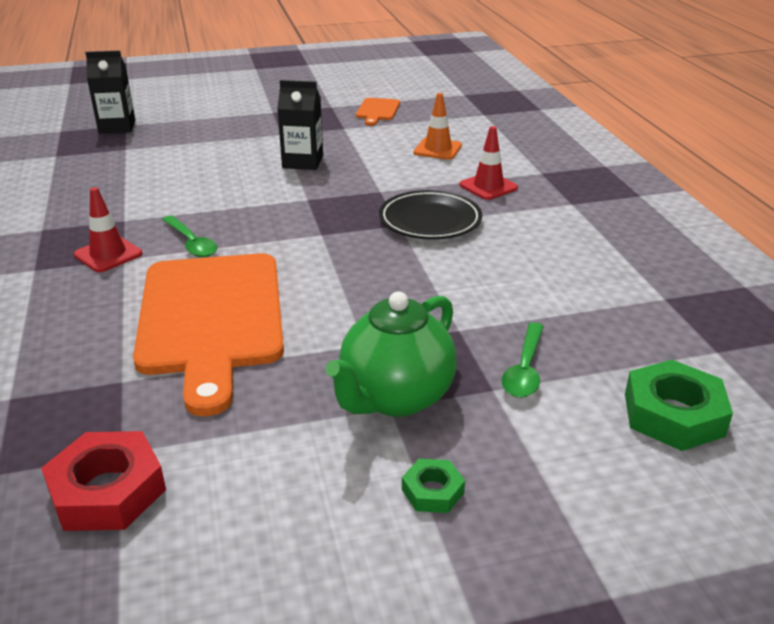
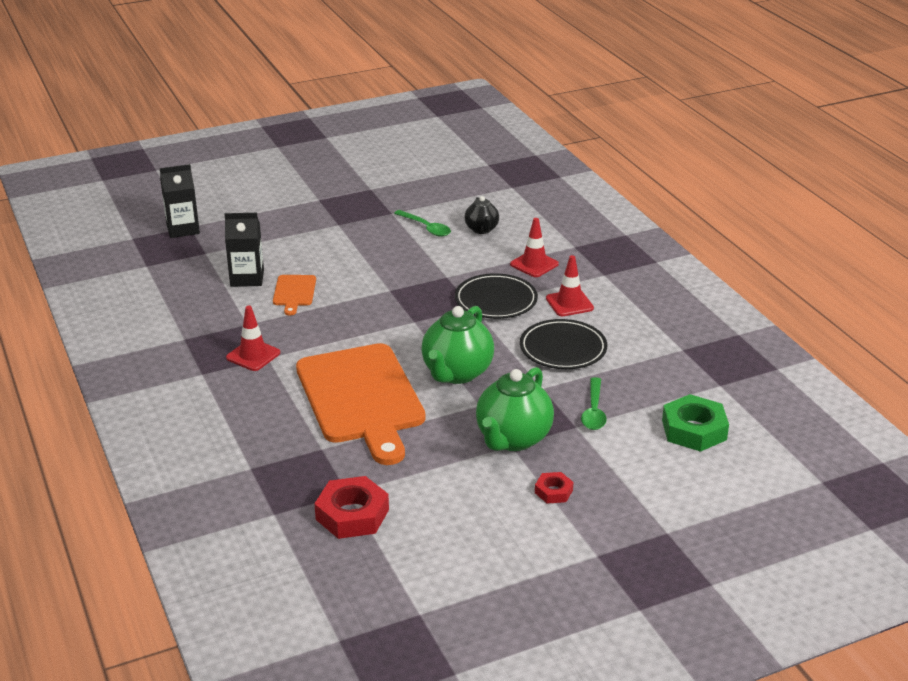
camera: 10 degrees left, 0 degrees up
(191, 243) = (314, 339): green spoon -> green spoon (426, 228)
(303, 162) = (370, 253): black carton -> black carton (247, 278)
(349, 299) = (457, 373): none -> green teapot
(377, 110) = (414, 190): orange cutting board -> orange cutting board (294, 292)
(432, 491) = (553, 491): green nut -> red nut
(437, 149) = (482, 229): orange traffic cone -> black teapot
(500, 282) = (563, 349): none -> black plate
(521, 231) = (569, 303): none -> red traffic cone

